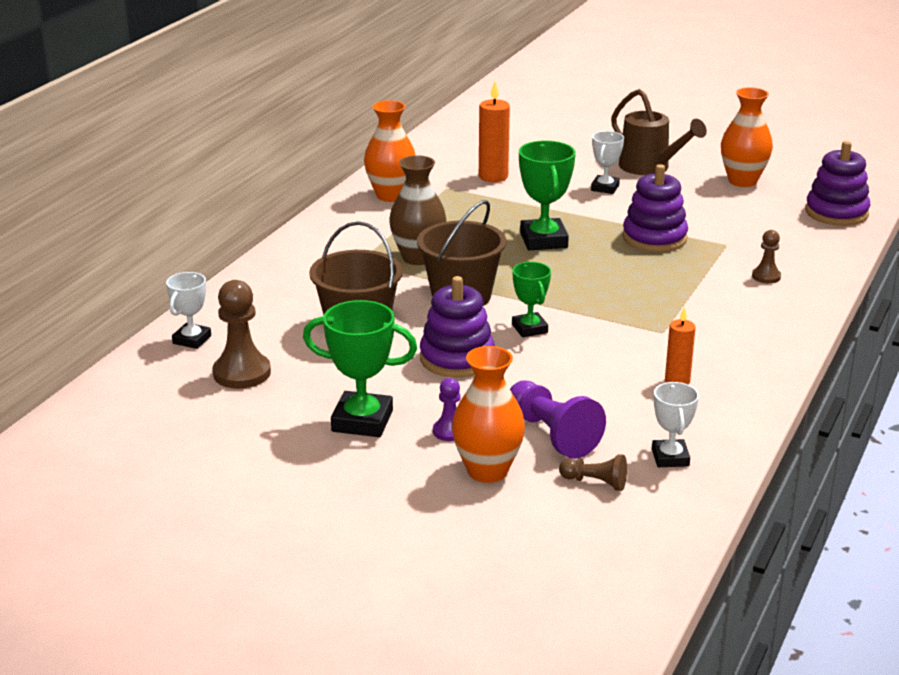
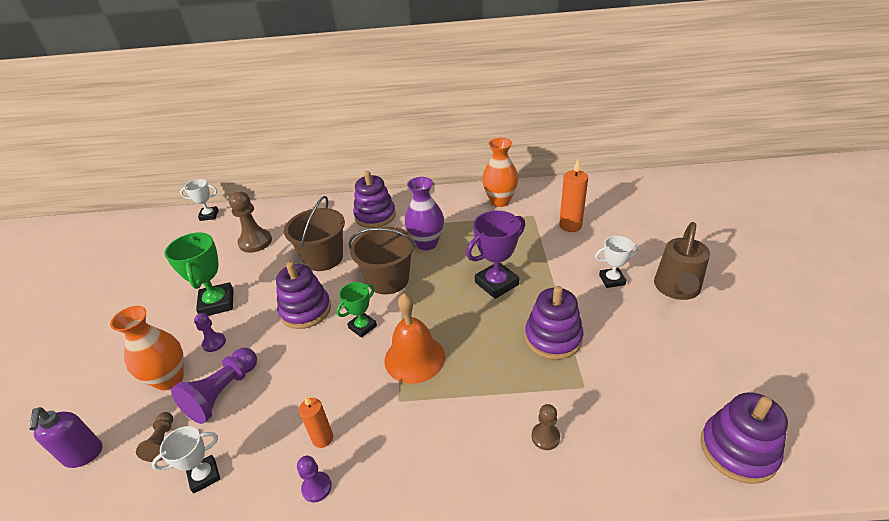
camera: 65 degrees right, 10 degrees up
(192, 340) = (283, 213): white trophy -> white trophy (209, 215)
(306, 275) = (375, 216): none -> purple stacking toy
(418, 258) = (427, 243): brown vase -> purple vase
(543, 240) = (496, 283): green trophy -> purple trophy
(568, 542) = (83, 455): none -> purple soap dispenser
(611, 310) = (414, 358): none -> orange bell
(735, 394) = (317, 487): none -> purple pawn
(742, 181) = (722, 353): orange vase -> none

